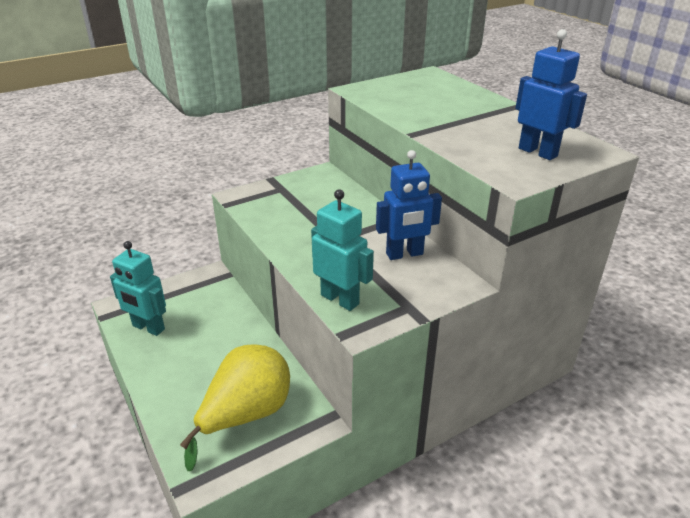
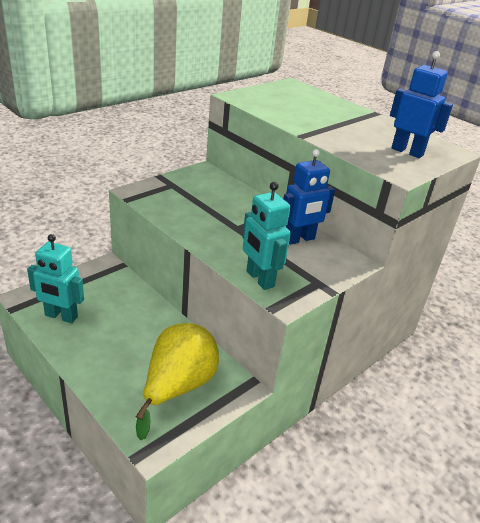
camera: 15 degrees left, 0 degrees up
(340, 299) = (259, 279): turquoise robot -> turquoise robot turned 150 degrees counterclockwise

